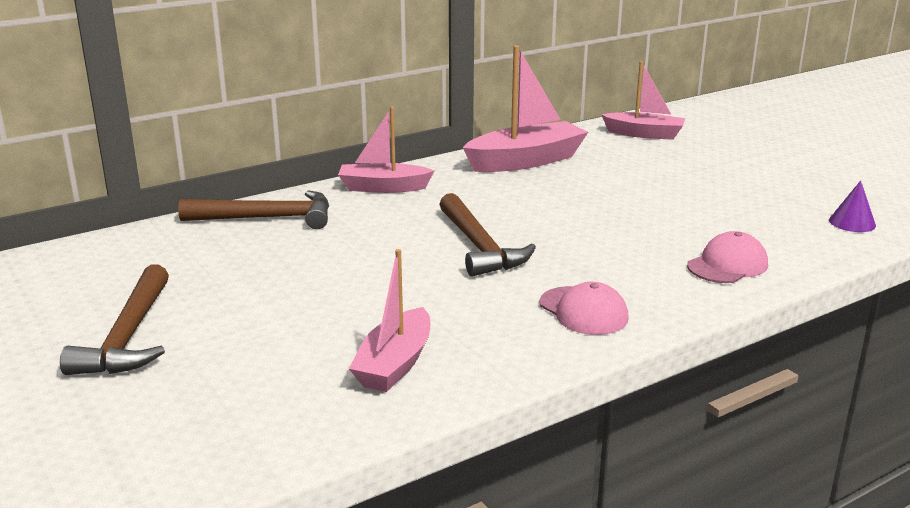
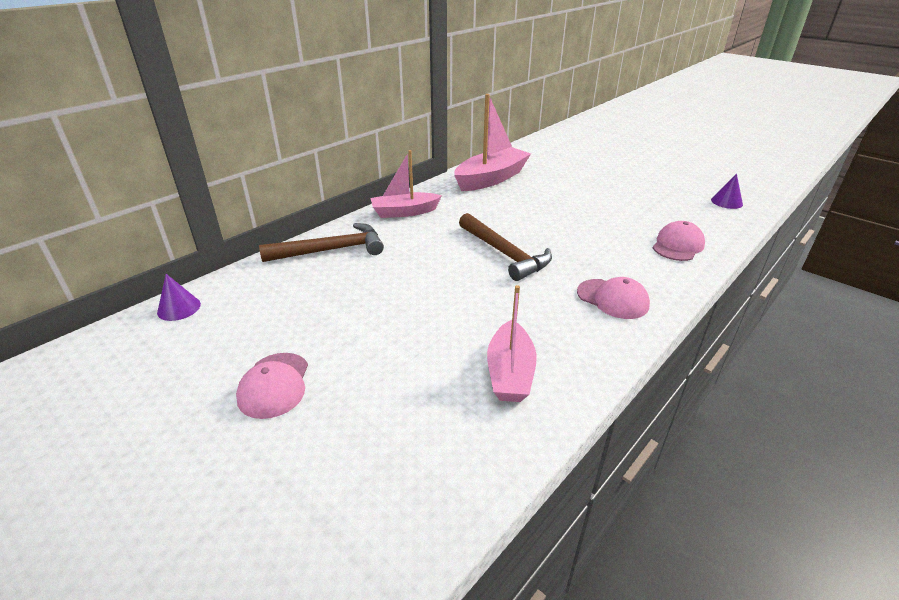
camera: 15 degrees left, 10 degrees up
(68, 254) = (179, 308): none -> purple cone
(128, 336) = (274, 385): brown hammer -> pink cap
(644, 134) = (554, 150): pink boat -> none

